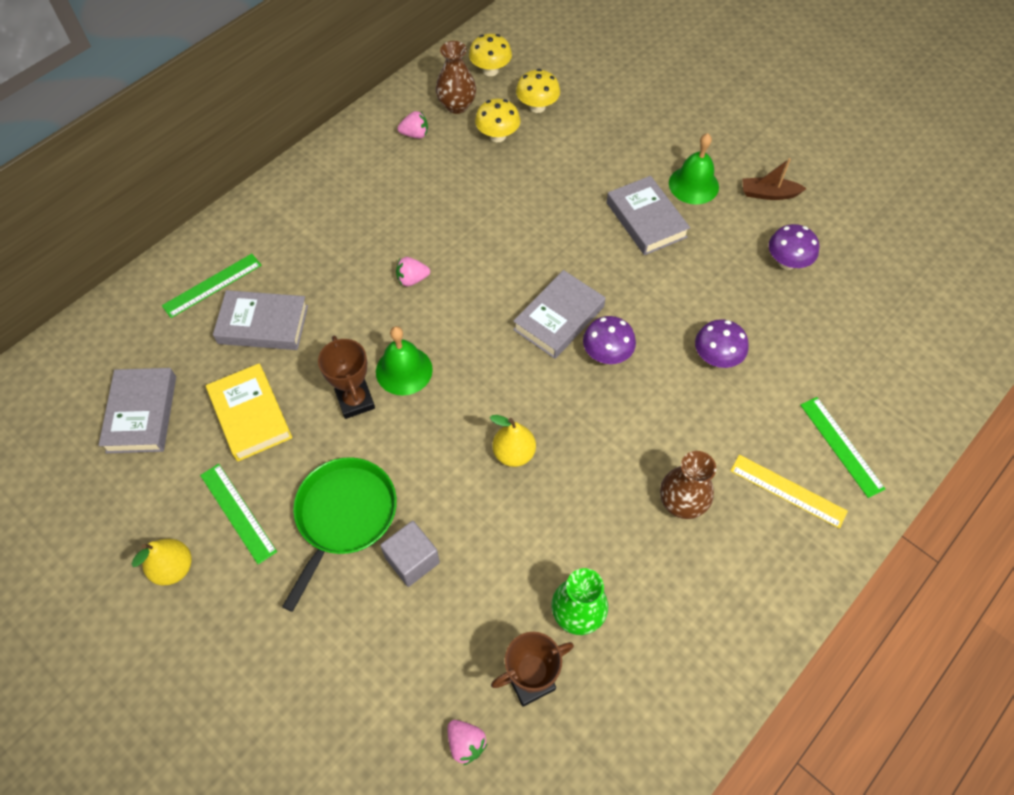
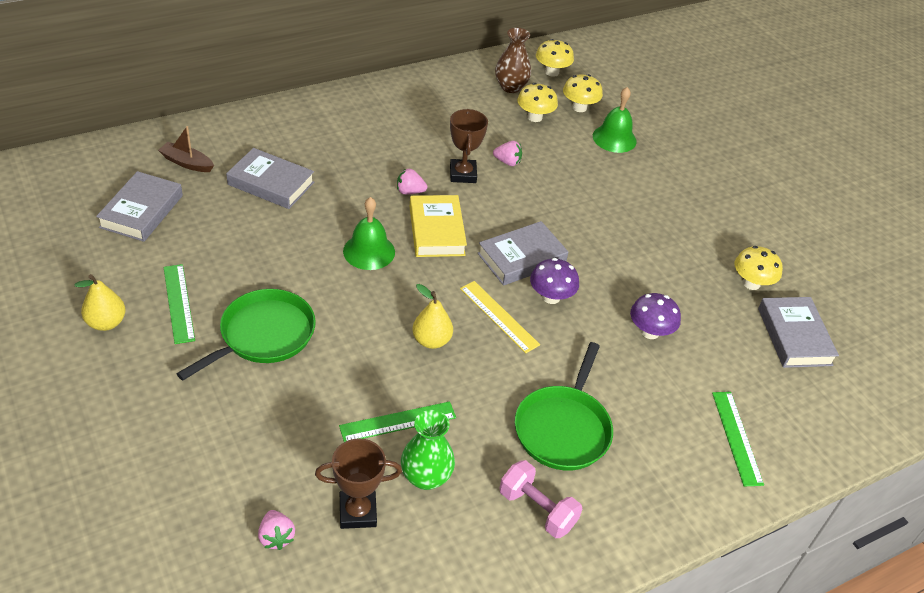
camera: 15 degrees right, 15 degrees down
(212, 285) = (245, 145): green ruler -> green ruler (398, 421)
(251, 415) = (226, 241): yellow book -> yellow book (437, 231)
(355, 401) = (317, 259): brown trophy -> brown trophy (463, 174)
(412, 560) = (303, 386): grey cube -> none
(415, 134) = (465, 96): pink strawberry -> pink strawberry (507, 162)
(646, 220) = (635, 213): grey book -> grey book (794, 336)
(681, 502) = (563, 428): brown vase -> green pan
(693, 185) = (691, 202): green bell -> green bell (614, 138)
(695, 604) = (537, 509): none -> pink dumbbell
(768, 194) = (758, 229): brown boat -> brown boat (187, 163)
(787, 262) = (751, 283): purple mushroom -> yellow mushroom
(788, 490) = (668, 454): yellow ruler -> yellow ruler (499, 316)

